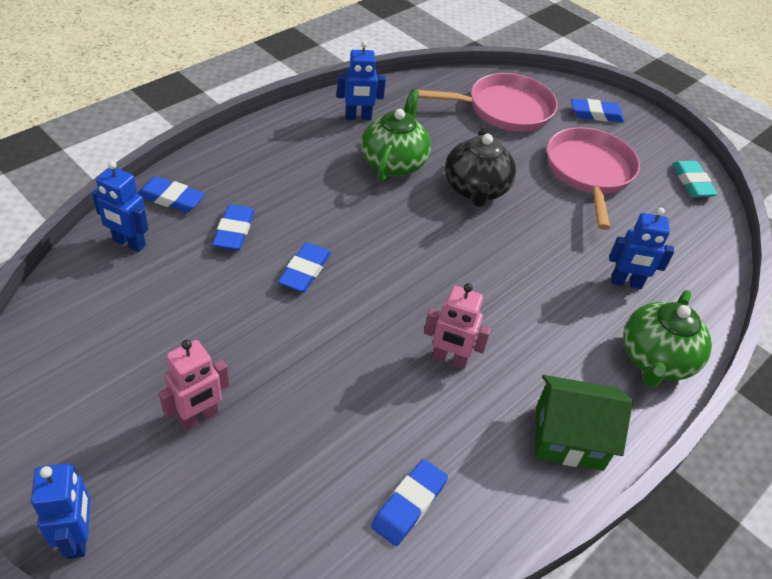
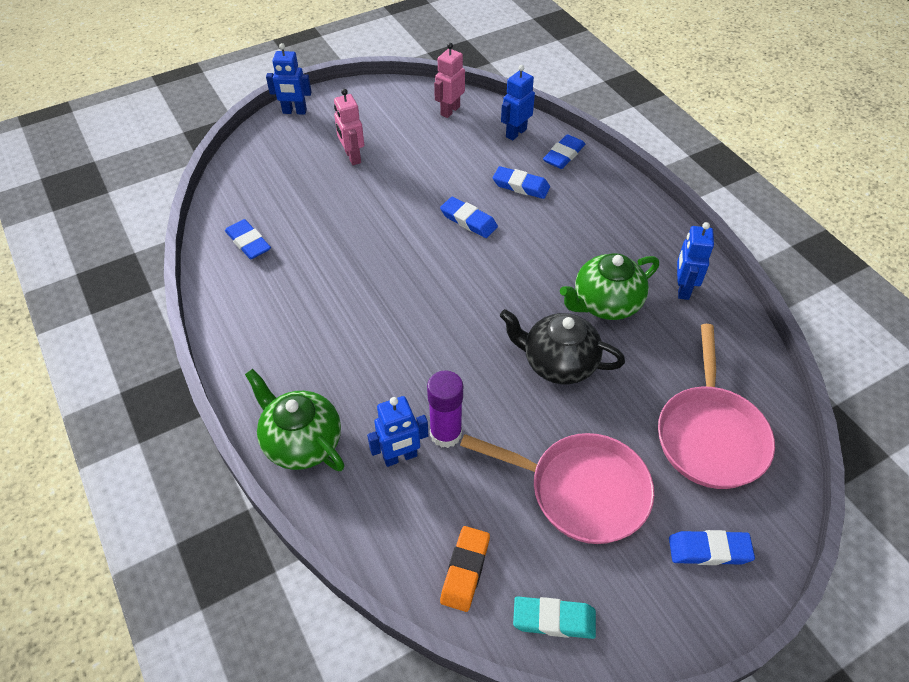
camera: 110 degrees right, 5 degrees up
(393, 162) = (605, 304): green teapot -> green teapot turned 120 degrees clockwise
(449, 359) = (354, 290): pink robot -> pink robot (450, 110)
(569, 438) = (255, 346): green house -> none
(586, 255) = (446, 434): none -> purple glue stick
(596, 114) = (709, 550): blue eraser -> blue eraser turned 75 degrees clockwise
(626, 283) = (400, 457): blue robot -> blue robot turned 135 degrees counterclockwise
(691, 230) = (465, 570): none -> orange eraser

